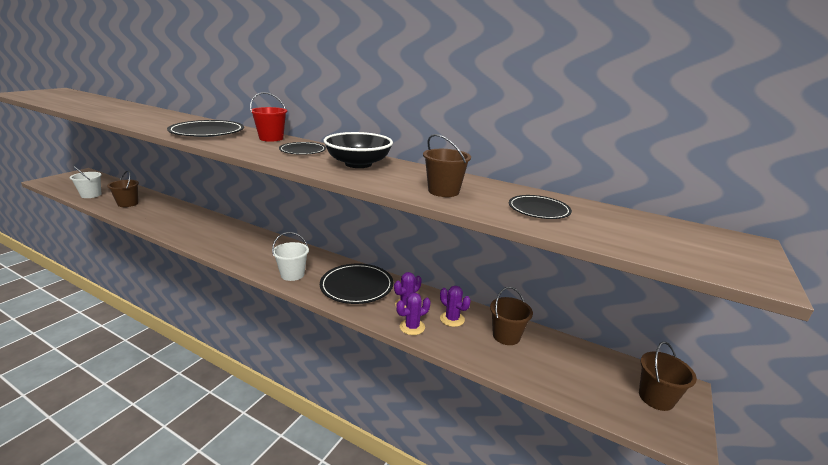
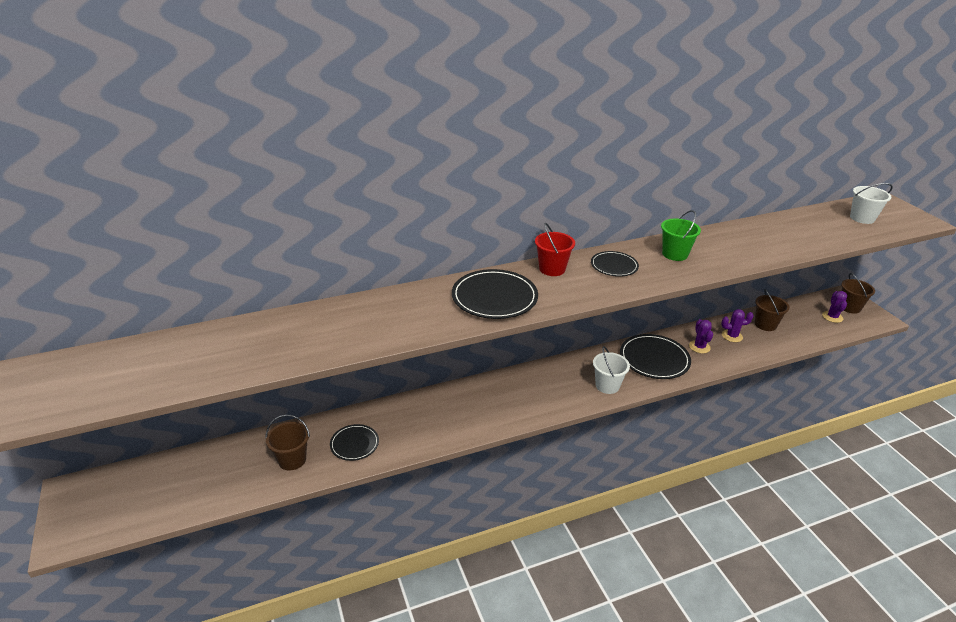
camera: 50 degrees left, 10 degrees up
(91, 195) = (210, 491): white bucket -> white bucket (862, 218)
(358, 164) = (675, 254): black bowl -> green bucket
(412, 327) = (731, 357): purple cactus -> purple cactus (832, 317)
(443, 191) = (764, 246): brown bucket -> none
(538, 210) = (815, 230): black plate -> black plate (354, 444)

